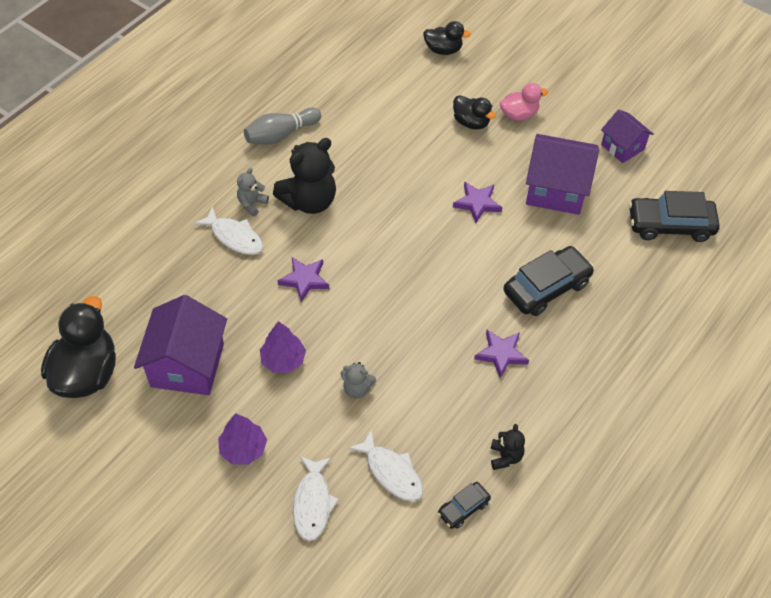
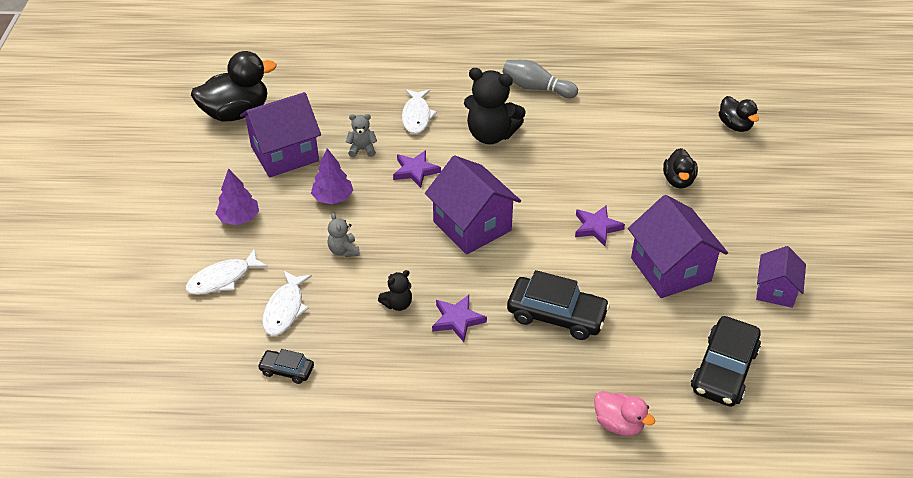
camera: 55 degrees right, 10 degrees down
(252, 204) = (456, 108): grey teddy bear -> grey teddy bear (362, 149)
(406, 281) = (472, 226): none -> purple house
(505, 456) = (358, 373): black teddy bear -> black teddy bear (397, 304)
(519, 115) = (724, 205): pink duck -> pink duck (618, 424)
(670, 225) = (724, 370): black car -> black car turned 120 degrees counterclockwise

